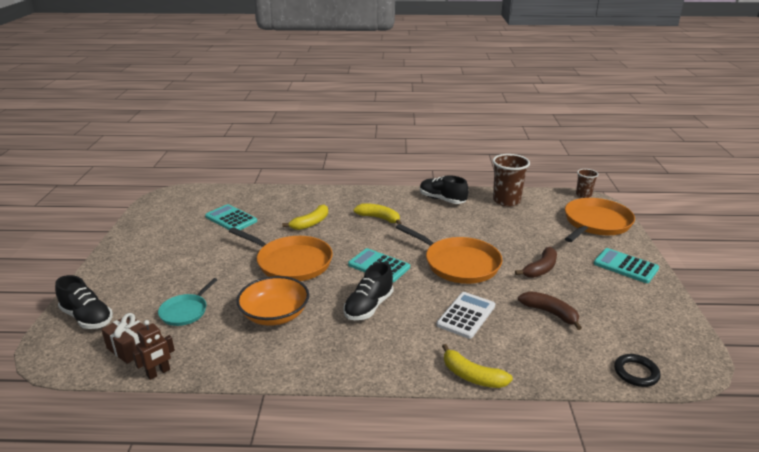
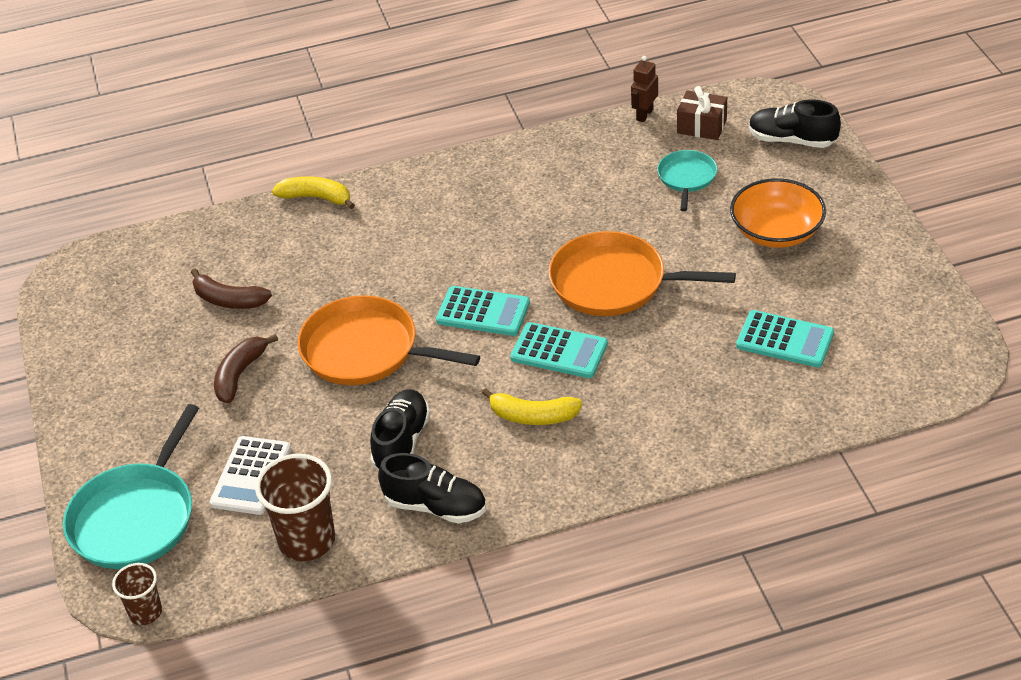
camera: 165 degrees right, 15 degrees up
(275, 315) = (575, 203): orange bowl -> orange bowl (776, 232)
(310, 223) = (643, 369): yellow banana -> none
(369, 307) = (465, 245): black shoe -> black shoe (401, 442)
(466, 315) = (337, 267): white calculator -> white calculator (251, 476)
(595, 223) = (136, 517): orange pan -> turquoise pan
(625, 266) = (107, 417): turquoise calculator -> turquoise calculator (559, 351)
(636, 373) = (136, 249): black ring -> none

